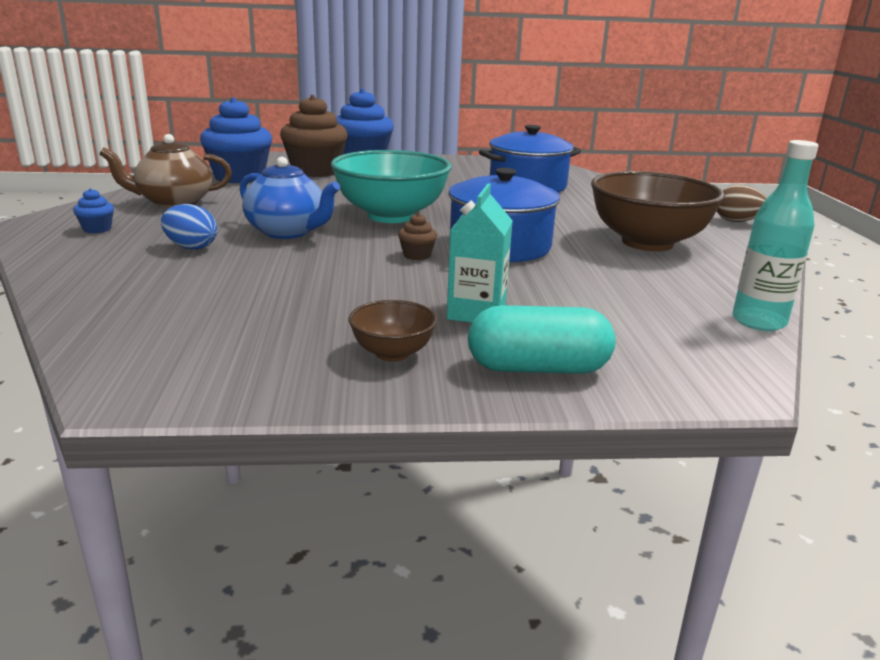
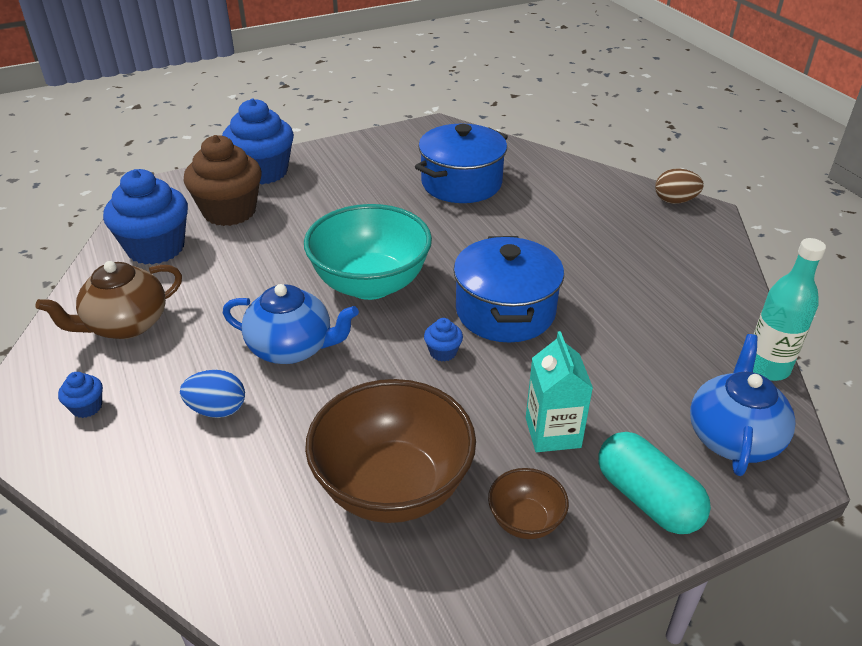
camera: 20 degrees left, 15 degrees up
(417, 255) = (443, 352): brown cupcake -> blue cupcake
(538, 368) = (647, 499): turquoise capsule -> turquoise capsule turned 75 degrees clockwise
(647, 243) = (623, 264): brown bowl -> brown bowl (393, 487)
(677, 353) = (733, 437): none -> blue teapot

